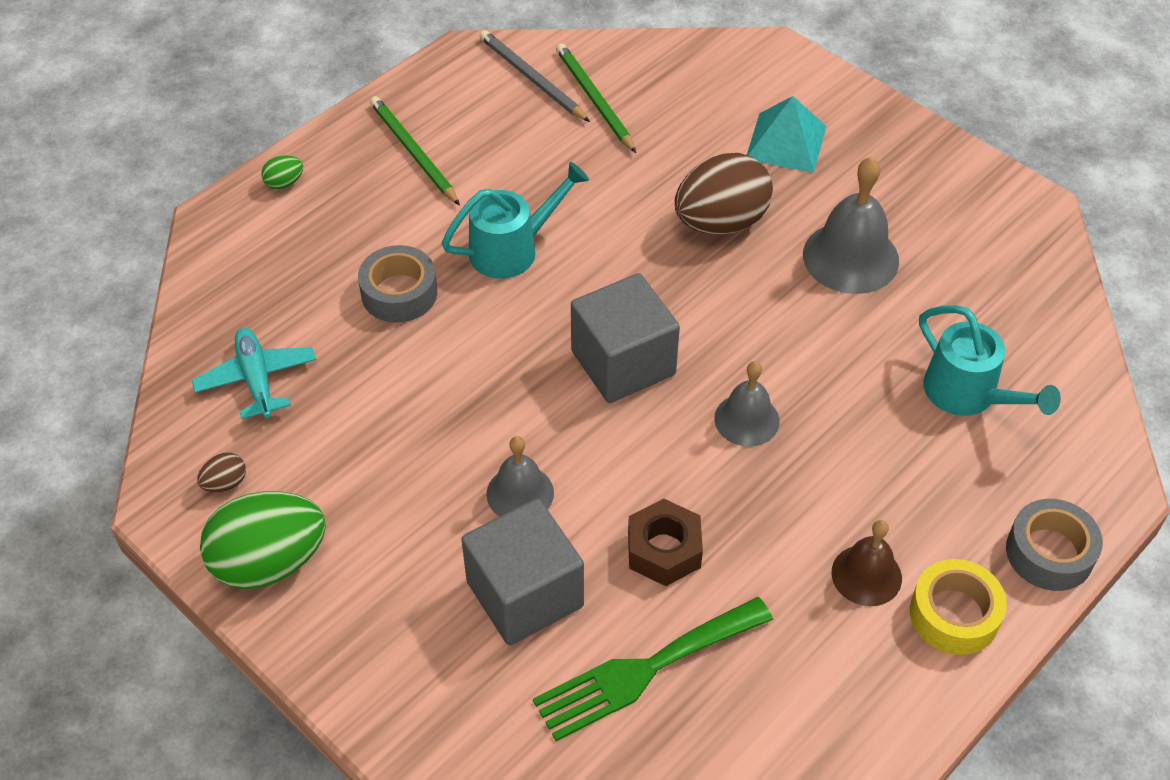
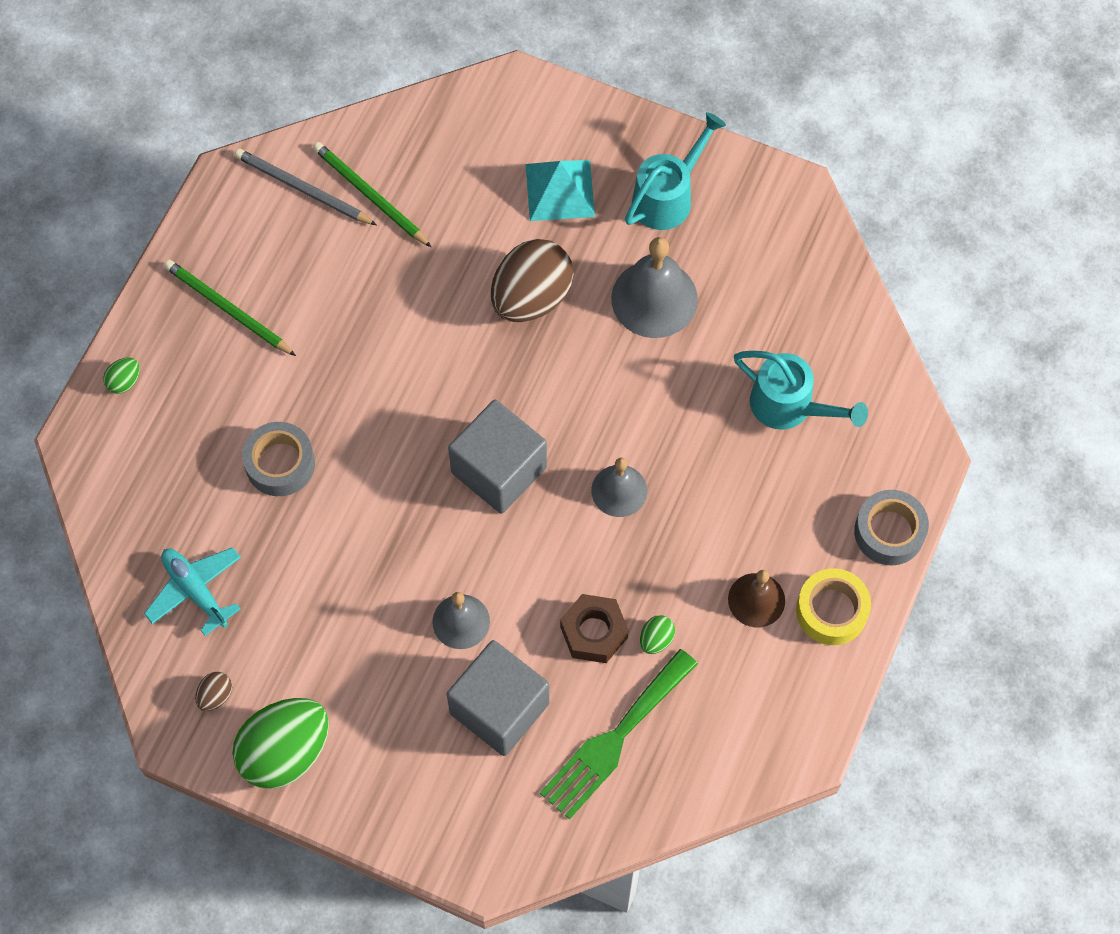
camera: 20 degrees left, 15 degrees up
(513, 249) = (361, 385): turquoise watering can -> turquoise watering can (668, 196)
(733, 580) = (656, 639): none -> green egg

